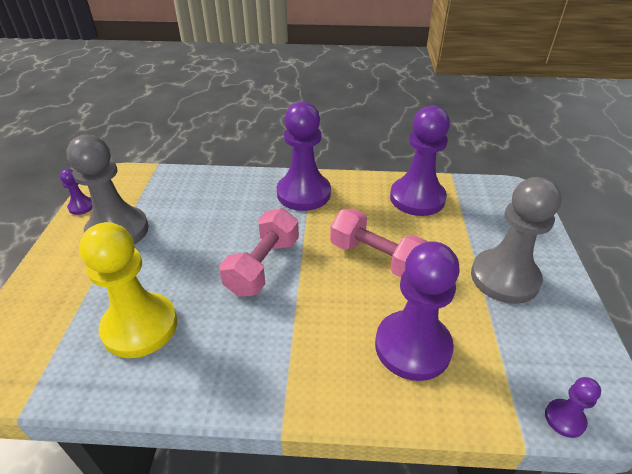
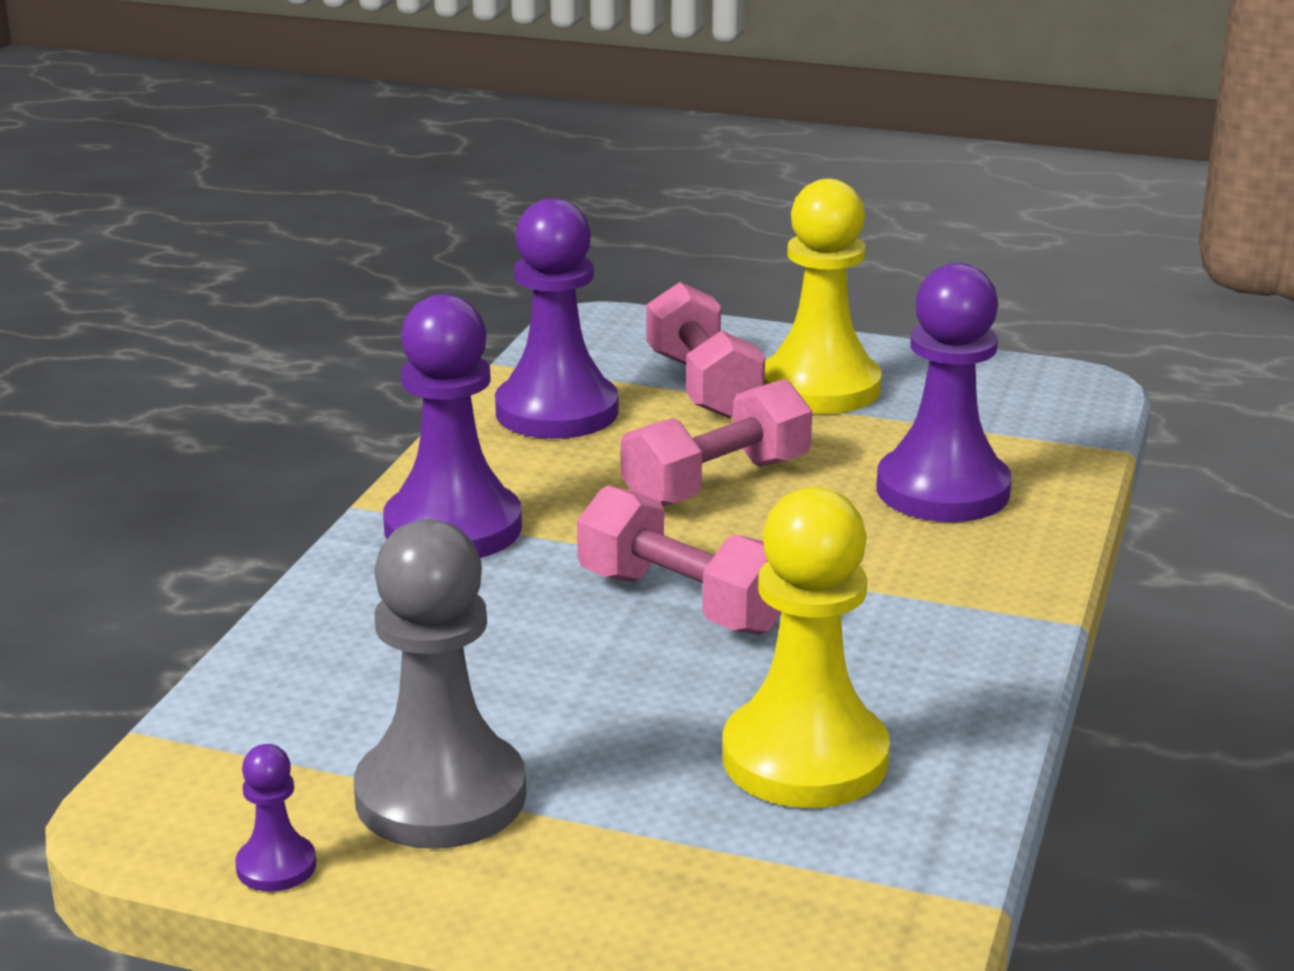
camera: 75 degrees left, 15 degrees down
(474, 236) = (703, 386): none -> pink dumbbell
(504, 278) = (820, 388): grey pawn -> yellow pawn
(564, 419) = (1093, 415): purple pawn -> none

